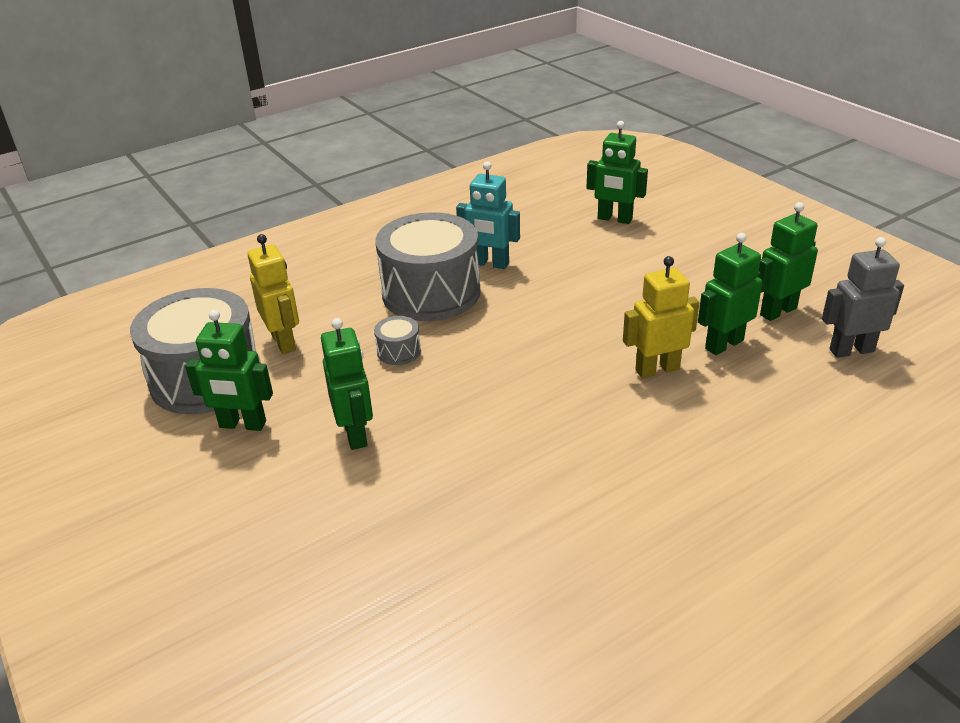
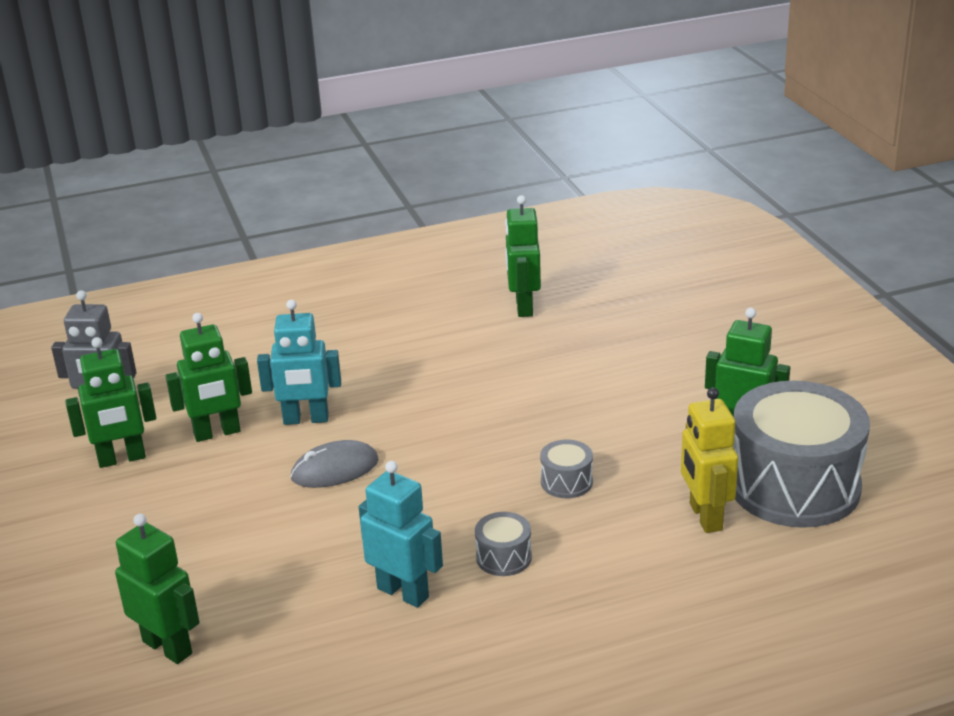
camera: 165 degrees left, 5 degrees down
(355, 434) = (627, 406): green robot -> green robot (523, 307)
(431, 293) = (503, 557): grey drum -> grey drum, size x0.41
(595, 331) = (335, 469): none -> grey mouse
(657, 369) = (306, 419): yellow robot -> turquoise robot

